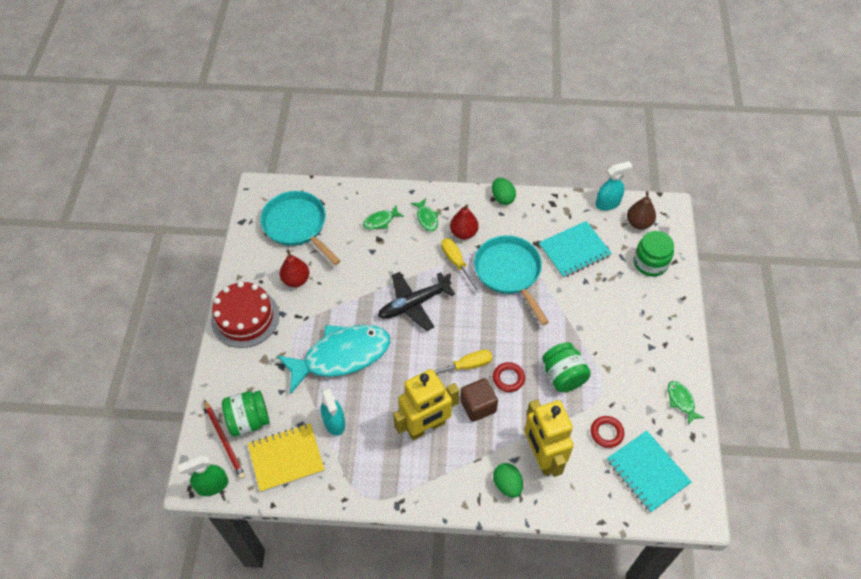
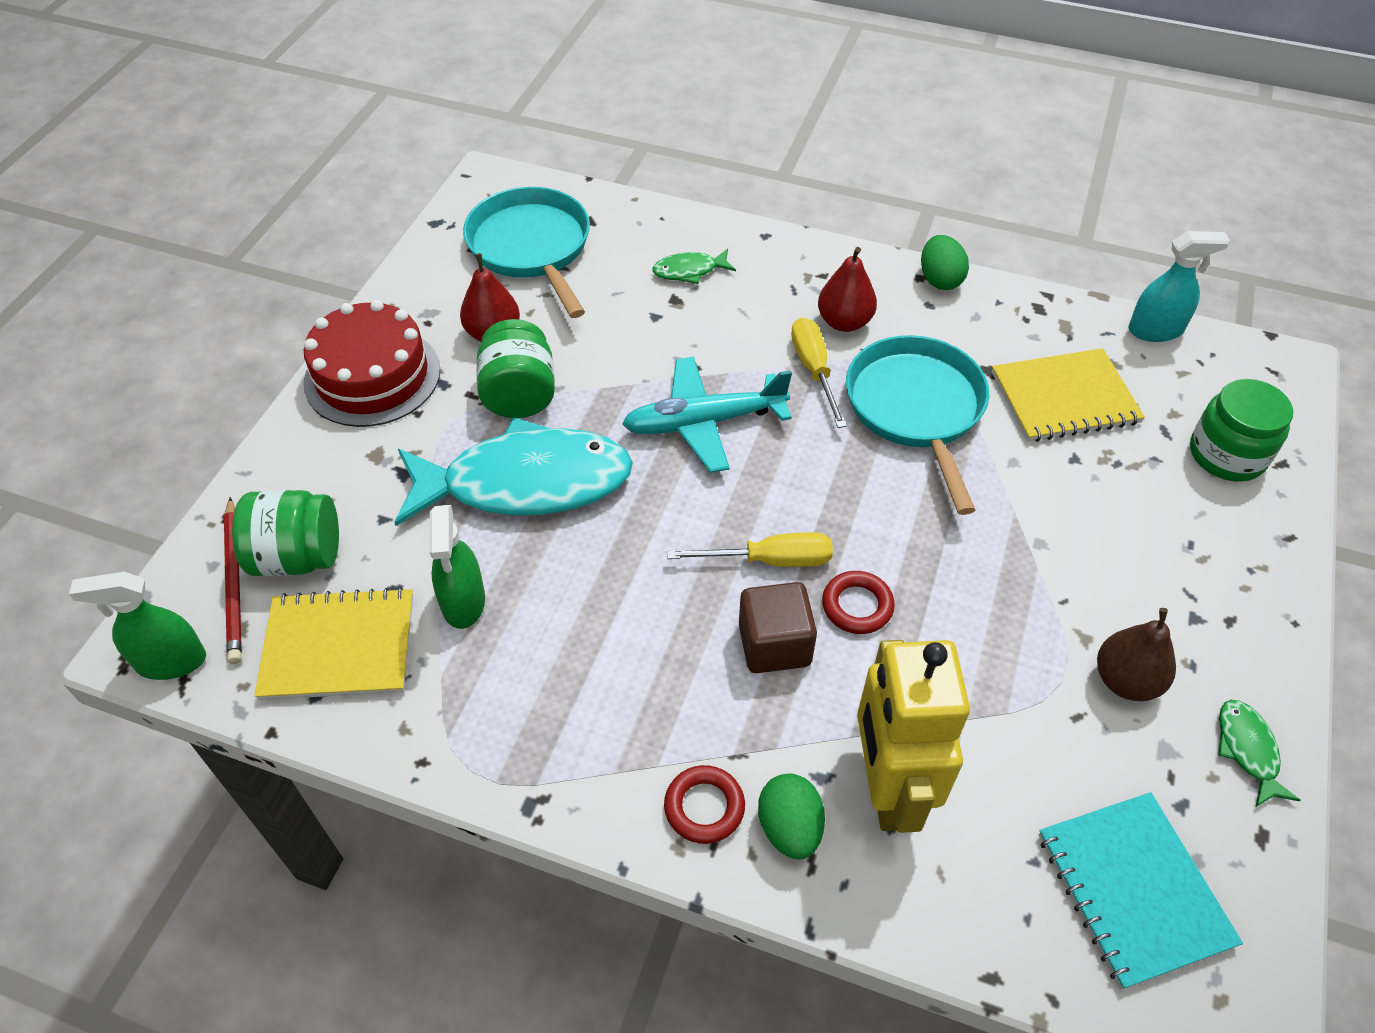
camera: 15 degrees right, 5 degrees down
(334, 422) = (463, 602): turquoise spray bottle -> green spray bottle
(414, 304) = (705, 422): black plane -> turquoise plane
(426, 218) = (779, 284): green fish -> none
(426, 427) = (649, 659): yellow robot -> none
(563, 376) = (980, 630): green jar -> green jar (519, 395)
(574, 250) = (1064, 398): turquoise notebook -> yellow notebook
(606, 433) = (1052, 775): red ring -> red ring (704, 807)
(639, 223) = (1215, 377): brown pear -> brown pear (1126, 680)

